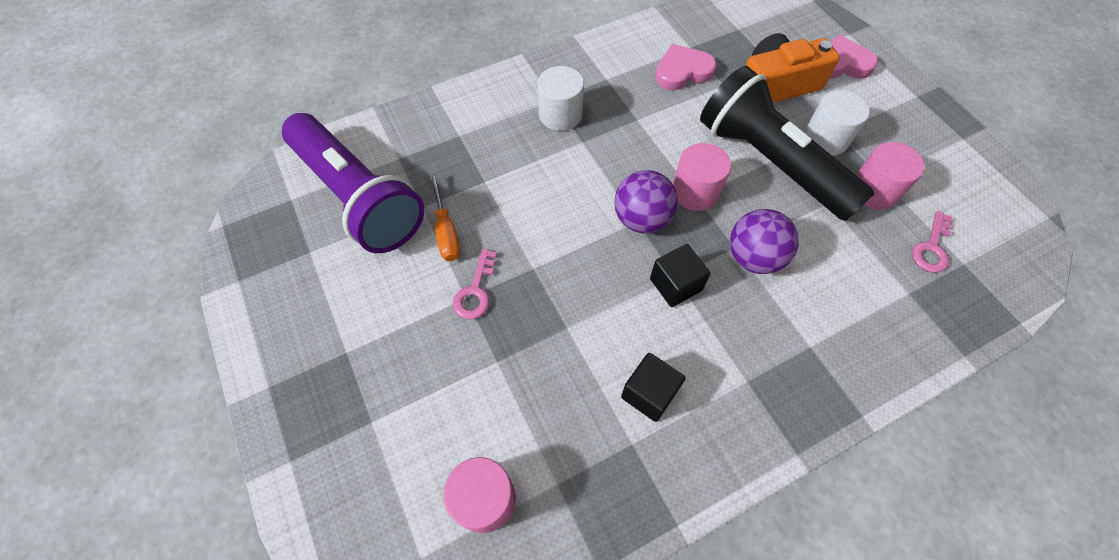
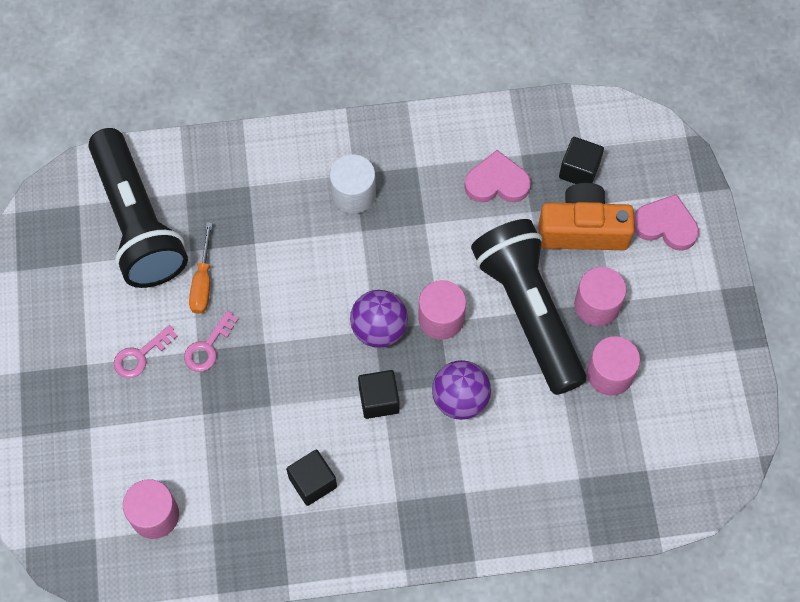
camera: 20 degrees right, 5 degrees up
(358, 197) = (137, 222): purple flashlight -> black flashlight
(745, 44) = (579, 170): none -> black cube
(825, 138) = (597, 305): white cylinder -> pink cylinder
(932, 248) = (627, 446): pink key -> pink key (140, 355)

